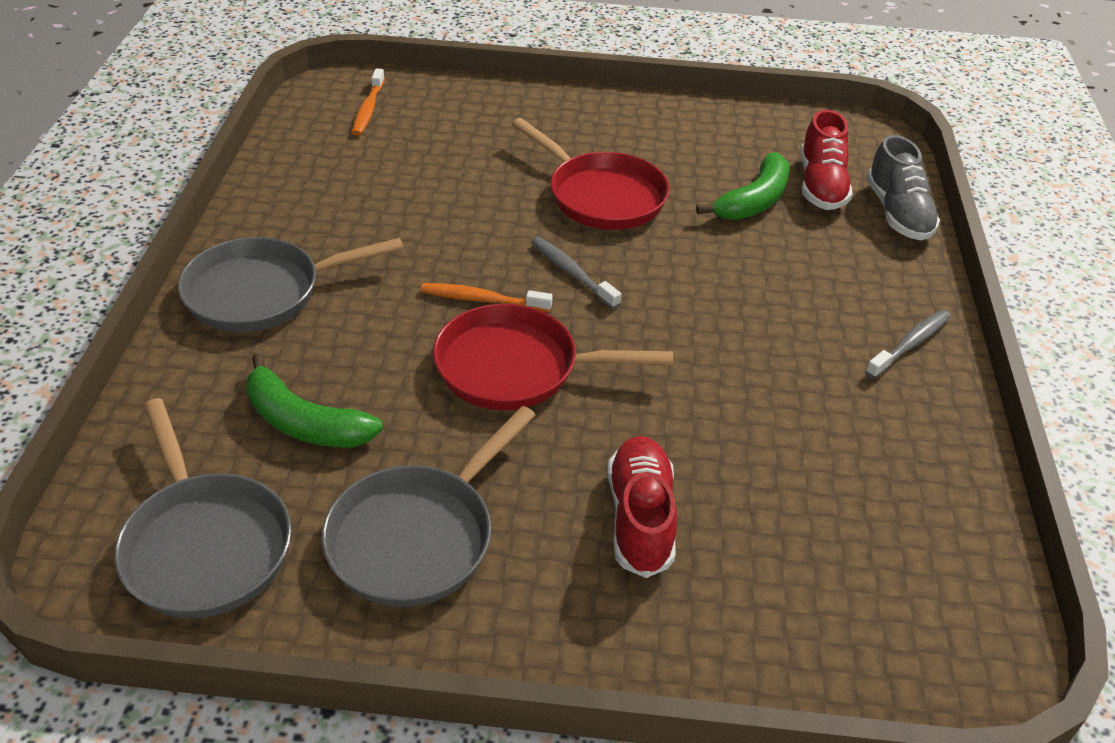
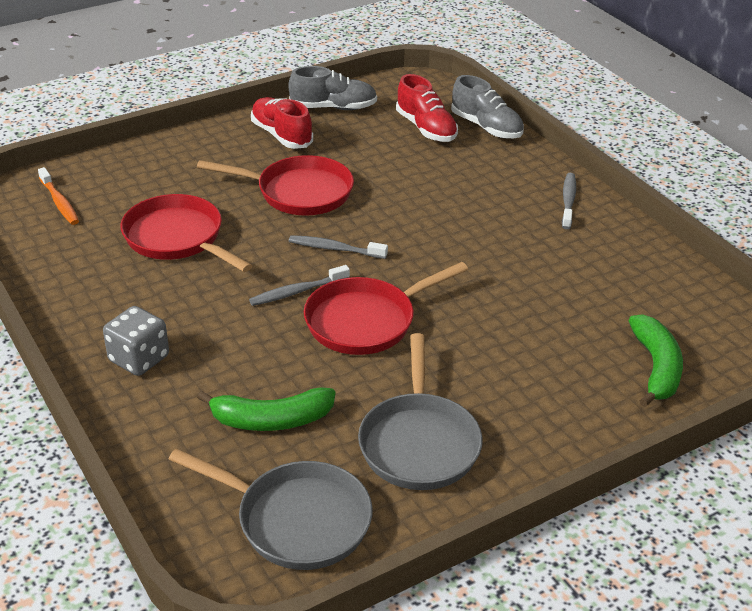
camera: 35 degrees left, 5 degrees down
(262, 292) = (139, 359): grey pan -> grey dice
(431, 190) = (177, 238): none -> red pan
(482, 300) = (297, 292): orange toothbrush -> grey toothbrush
(640, 518) = (528, 365): red shoe -> red shoe (281, 135)
(739, 122) = (333, 108): none -> grey shoe
(754, 201) = (397, 155): green banana -> green banana (656, 368)

